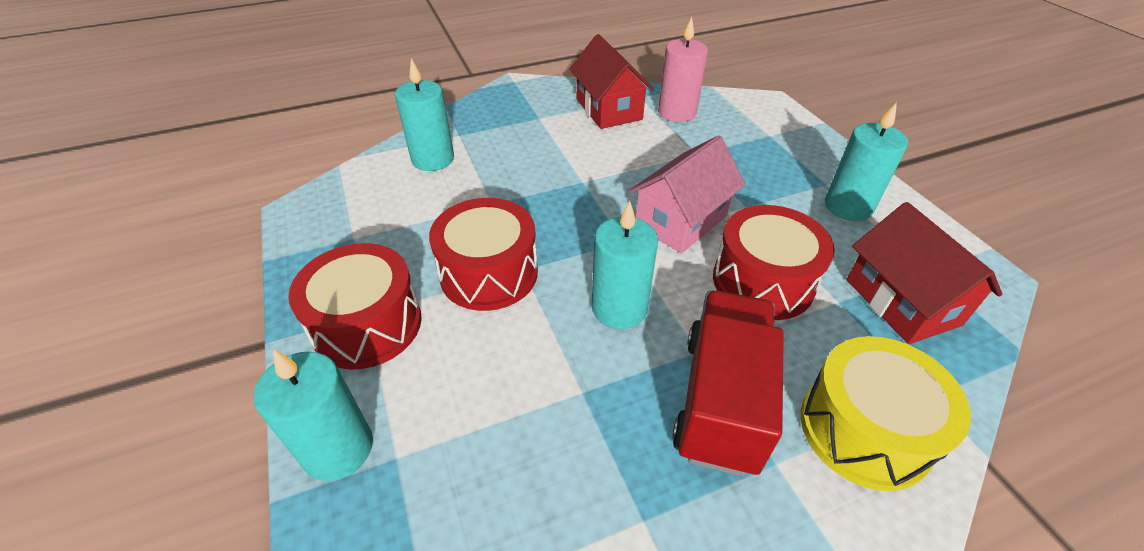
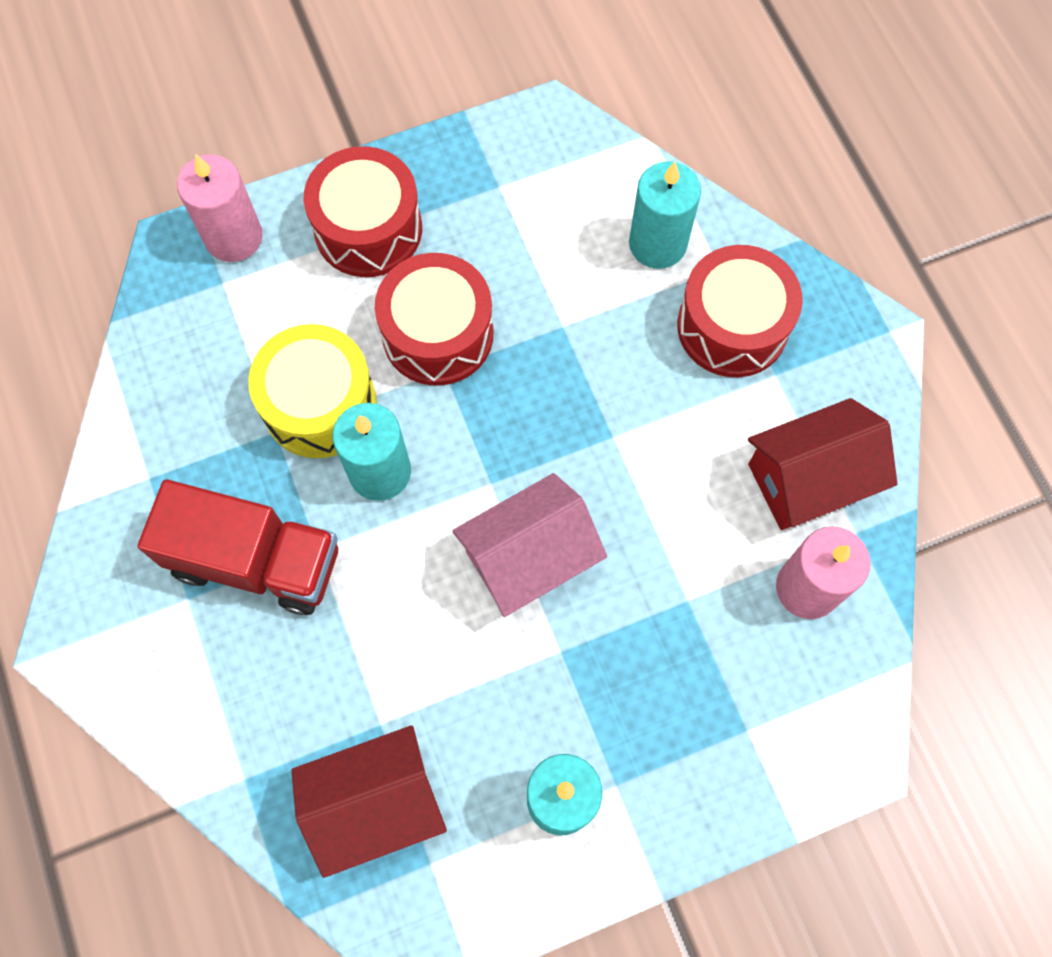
camera: 90 degrees right, 25 degrees up
(338, 448) = (234, 237): turquoise candle -> pink candle
(681, 220) = (529, 558): pink house -> pink house turned 75 degrees counterclockwise
(762, 281) = (415, 640): red drum -> red drum (732, 326)
(864, 429) = (212, 693): yellow drum -> yellow drum (320, 404)

